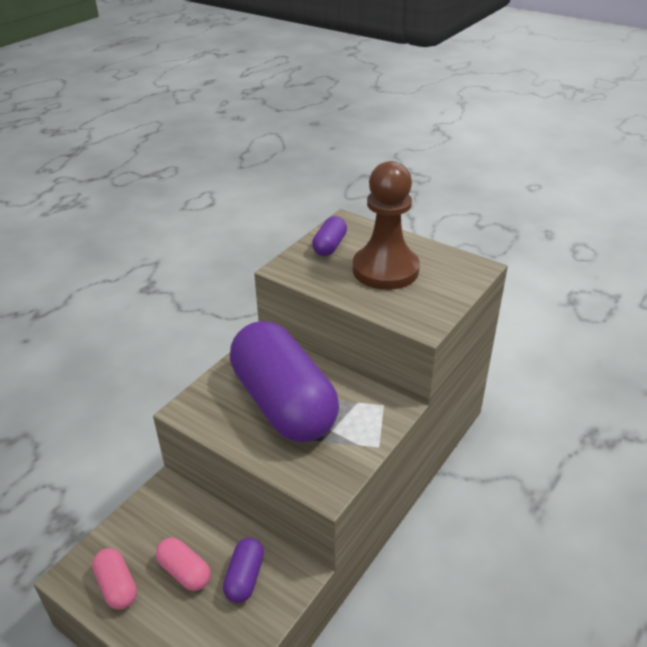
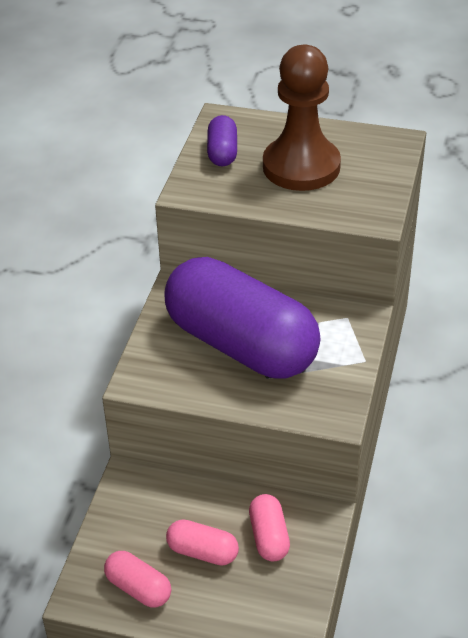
camera: 20 degrees left, 5 degrees up
(245, 577) = (269, 537): purple capsule -> pink capsule

